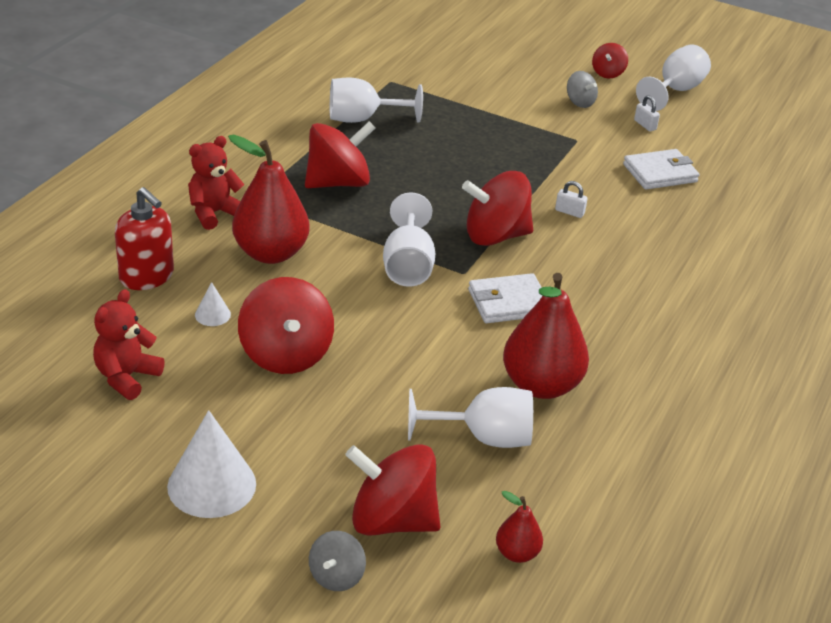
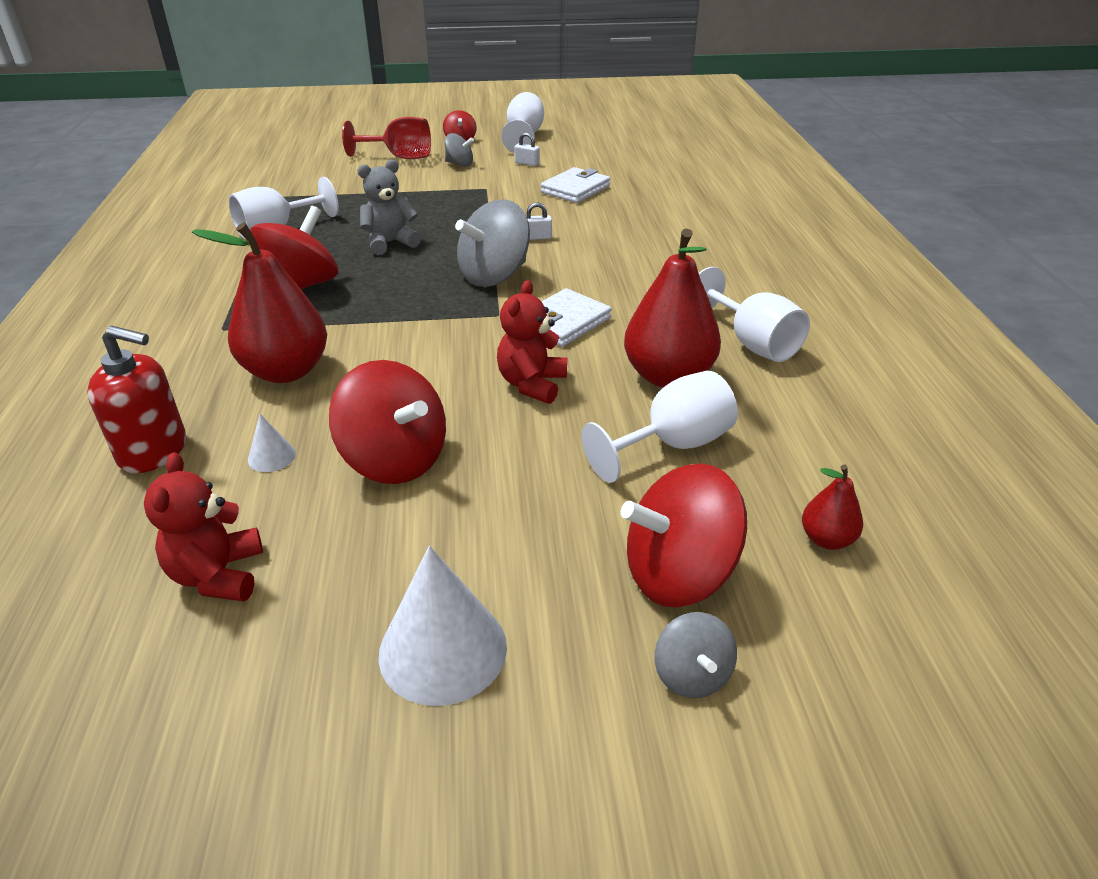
camera: 30 degrees left, 0 degrees up
(214, 213) = (186, 359): red teddy bear -> red teddy bear (532, 384)
(407, 265) = (440, 328): white goblet -> white goblet (752, 343)
(441, 168) = (390, 243): none -> grey teddy bear
(495, 236) = (494, 276): red spinning top -> grey spinning top
(532, 74) = (400, 157): none -> red goblet

